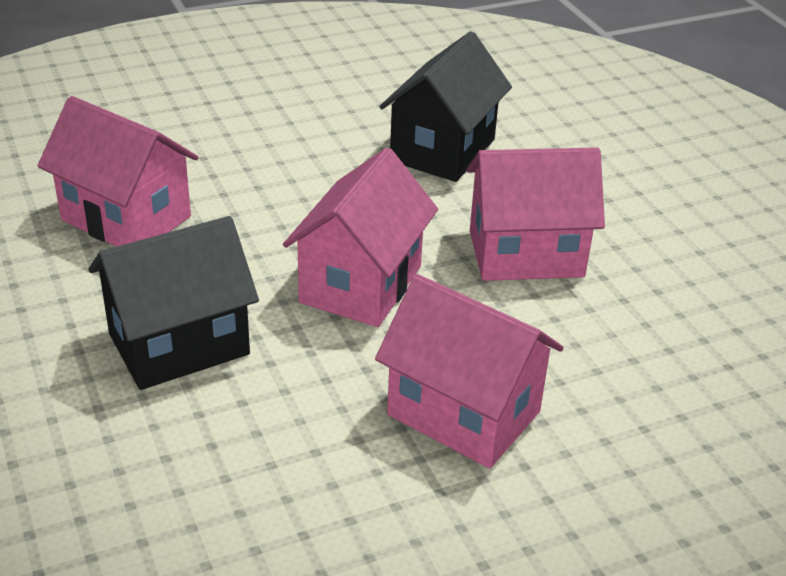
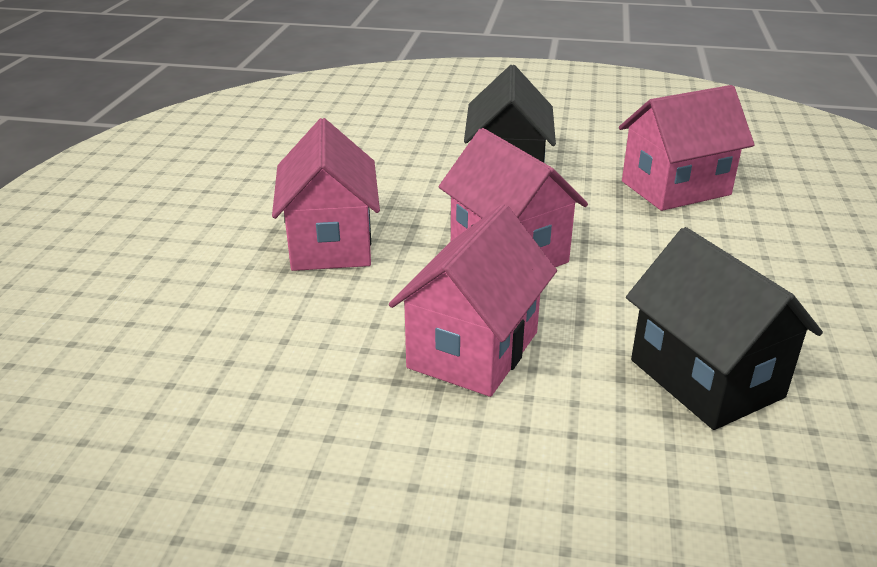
camera: 125 degrees right, 5 degrees down
(463, 413) = (331, 243): pink house -> pink house turned 75 degrees counterclockwise

